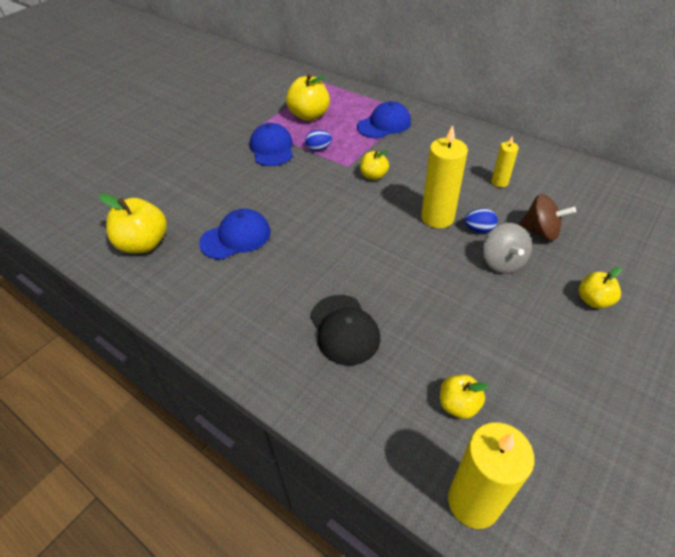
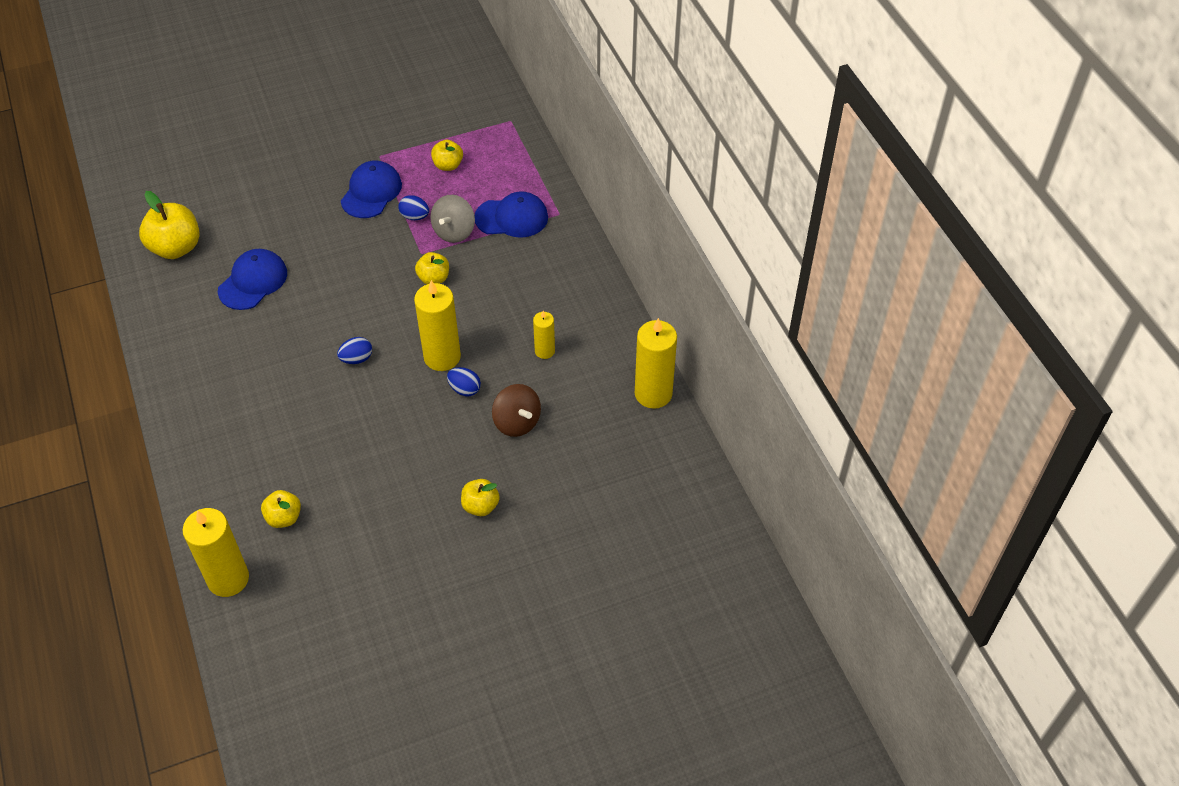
camera: 30 degrees right, 5 degrees up
(236, 237) = (253, 282): blue cap -> blue cap turned 60 degrees counterclockwise
(309, 115) = (448, 165): yellow apple -> yellow apple, size x0.58
(344, 329) = (261, 415): black cap -> none
(377, 249) = (356, 359): none -> blue egg
(502, 262) = (447, 431): grey spinning top -> grey spinning top (454, 231)
(596, 173) = (653, 394): none -> yellow candle

